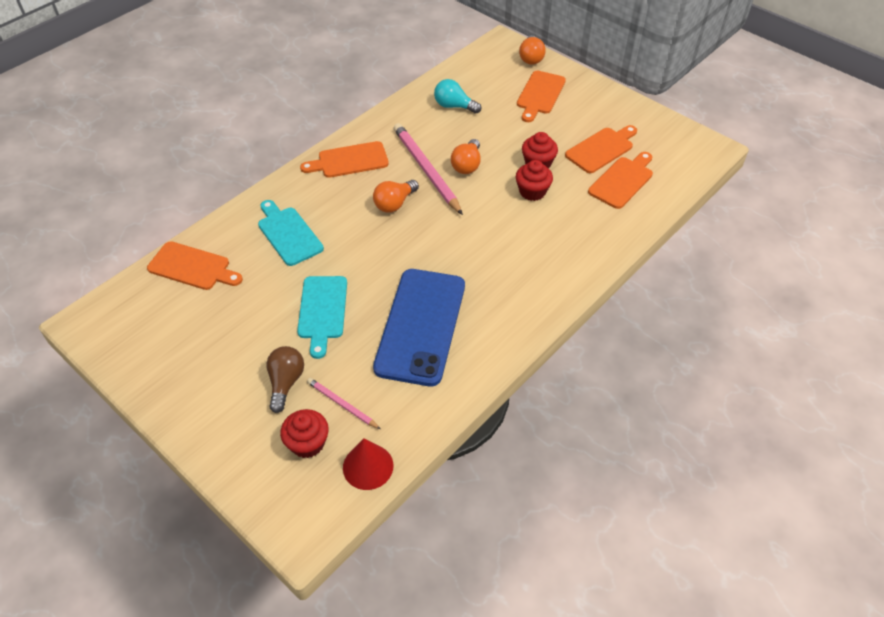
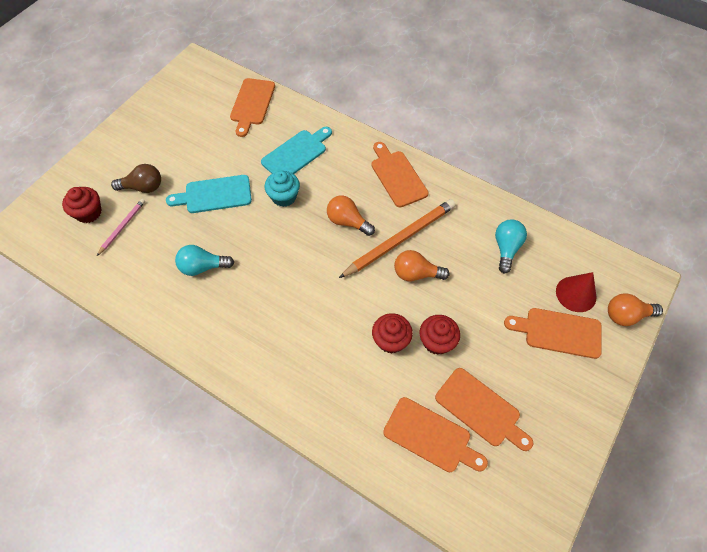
camera: 80 degrees right, 10 degrees up
(346, 250) = (284, 197): none -> turquoise cupcake
(368, 466) = (66, 254): red cone -> red cone (576, 294)
(420, 326) = (203, 267): blue phone -> turquoise light bulb
(426, 170) = (400, 239): pink pencil -> orange pencil

